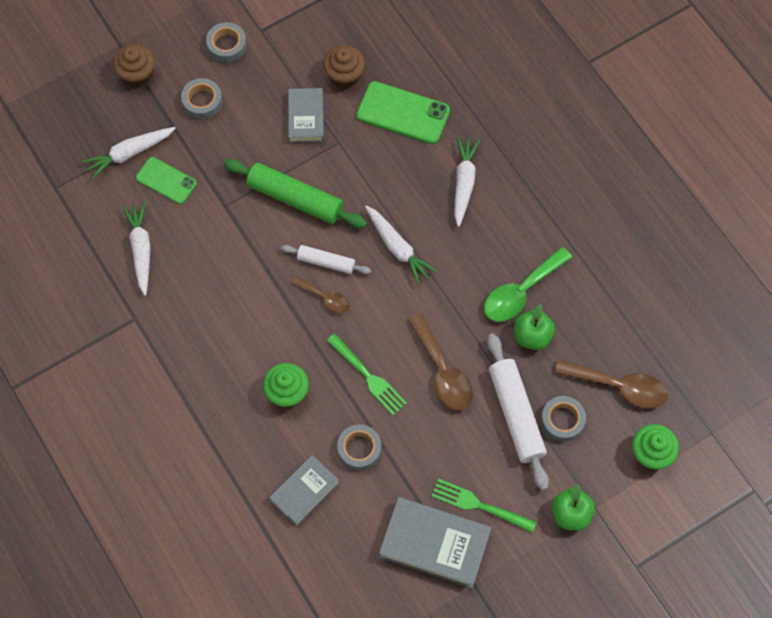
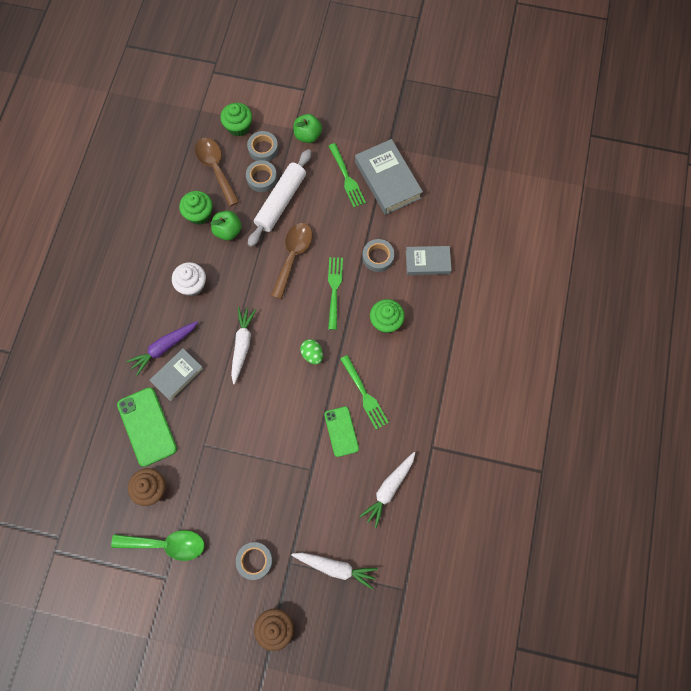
camera: 135 degrees left, 5 degrees up
(166, 181) = (331, 523): green phone -> green phone (341, 431)
(227, 45) = (198, 589): grey tape -> grey tape (263, 149)
(241, 307) = (364, 394): none -> green fork
(295, 198) = (267, 433): green rolling pin -> none
(306, 118) = (205, 482): grey book -> grey book (177, 375)
(325, 298) = (312, 354): brown spoon -> green egg
(326, 262) = (290, 375): white rolling pin -> none
(464, 183) = (164, 347): white carrot -> purple carrot
(504, 256) = (192, 285): none -> white cupcake
(521, 292) = (206, 258): green spoon -> green spoon (166, 544)
(578, 326) = (199, 214): none -> green cupcake

